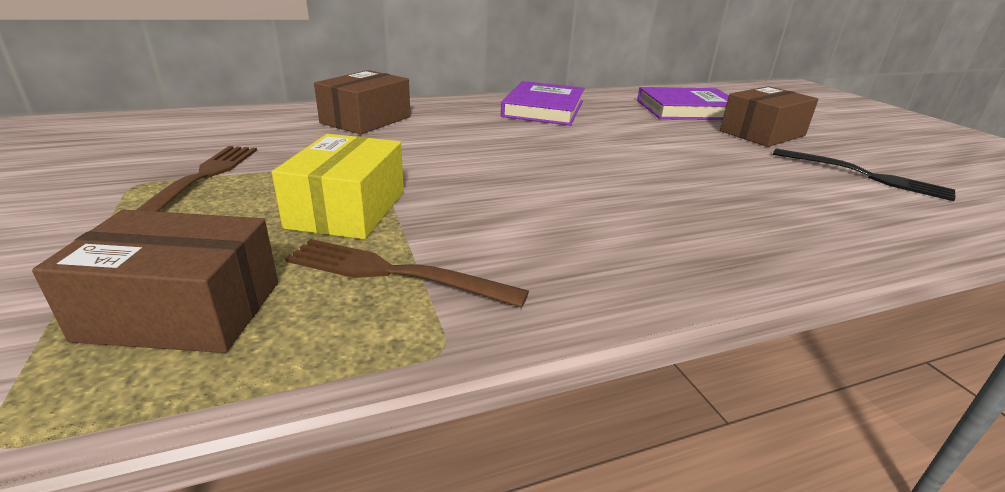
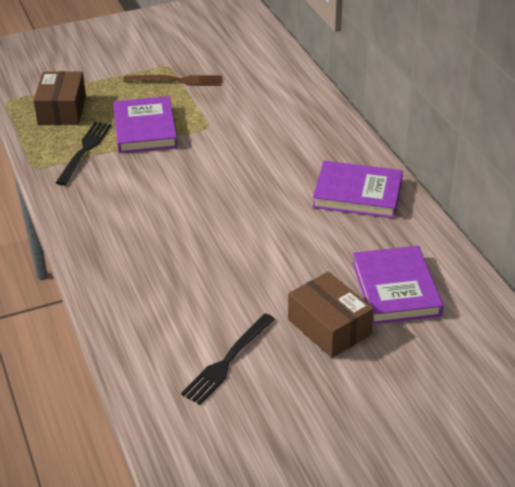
camera: 90 degrees right, 10 degrees up
(347, 209) = (145, 129): yellow box -> purple book
(366, 120) = (292, 111): brown box -> none
(394, 273) = (85, 151): brown fork -> black fork

